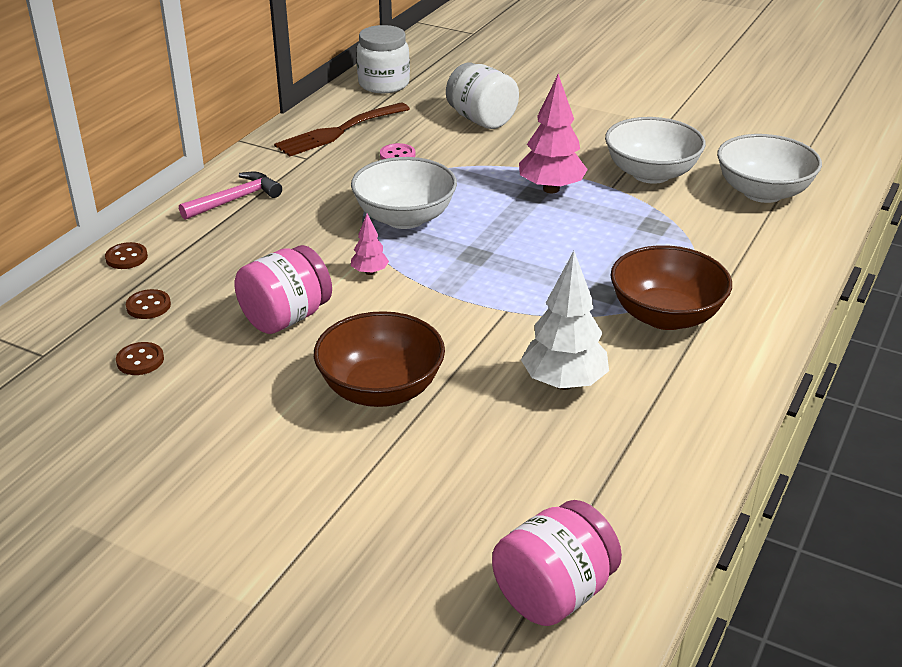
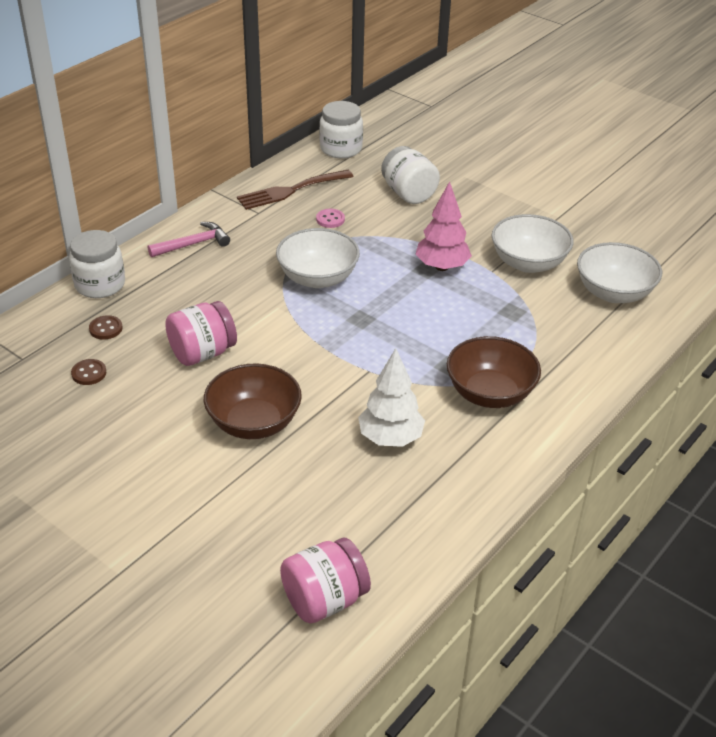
camera: 10 degrees right, 5 degrees up
(126, 257) = (100, 285): brown button -> white jar
(370, 272) = (276, 323): pink tree -> none

